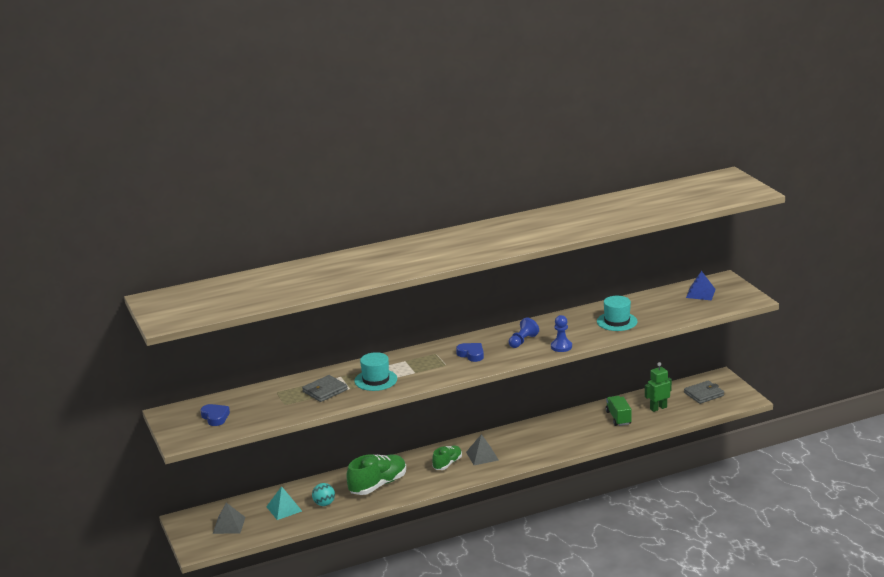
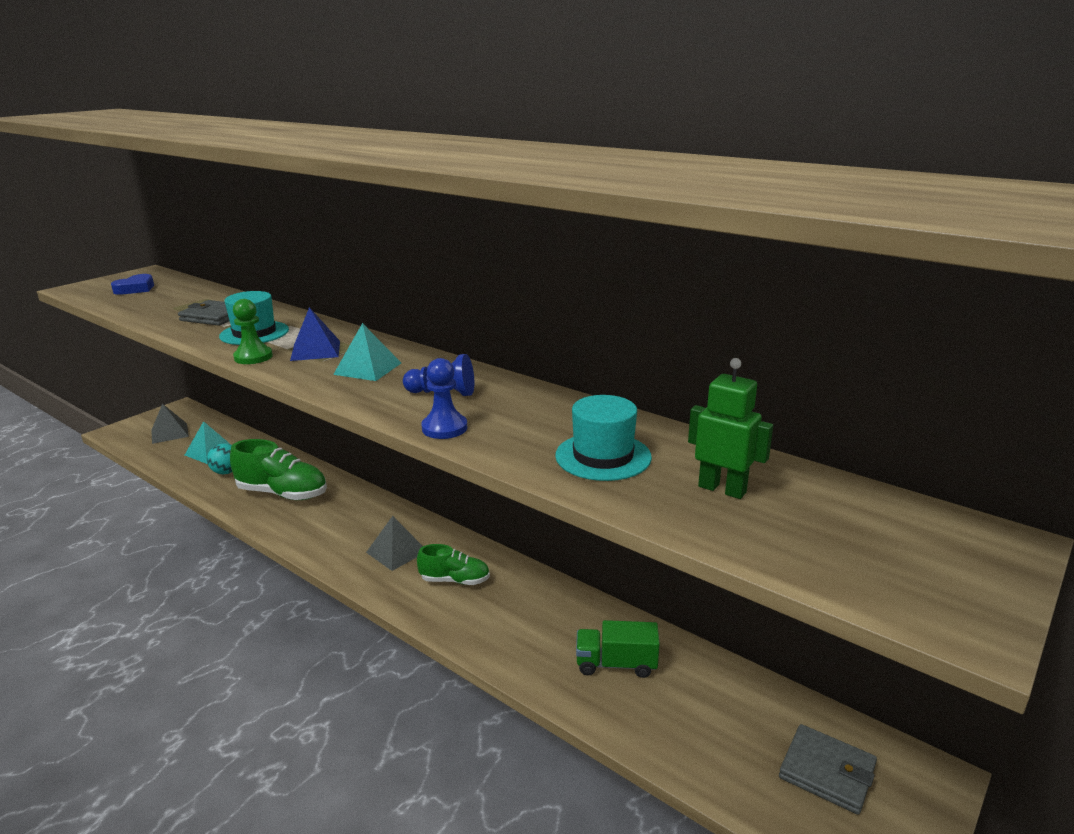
camera: 60 degrees right, 0 degrees up
(419, 382) = (253, 357): none -> green pawn
(447, 464) = (360, 529): green shoe -> green shoe (455, 580)
(471, 354) = (368, 368): blue heart -> turquoise pyramid
(618, 418) = (616, 664): green truck -> green truck turned 135 degrees counterclockwise
(658, 408) = (700, 711): green robot -> green robot (722, 489)
(700, 293) = (872, 526): blue pyramid -> blue pyramid (315, 350)

